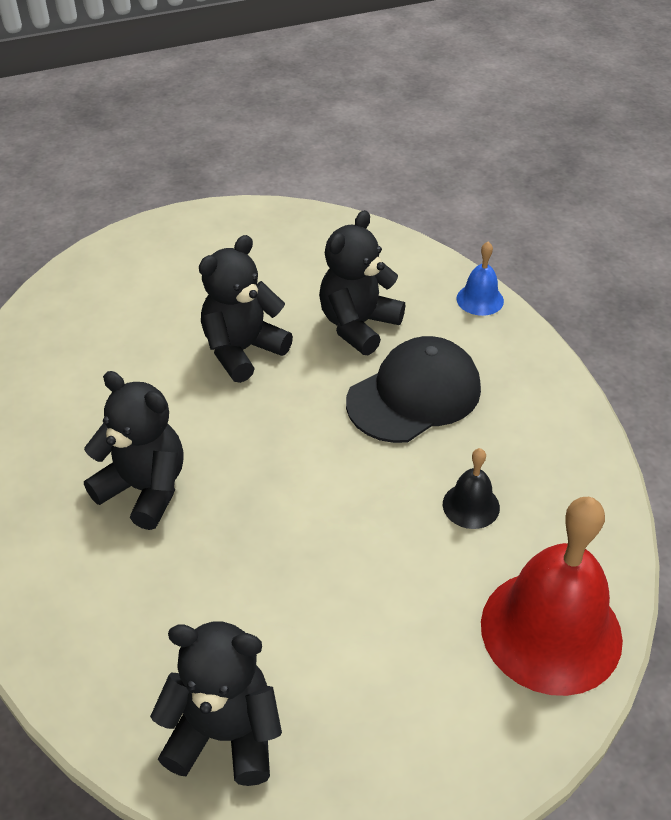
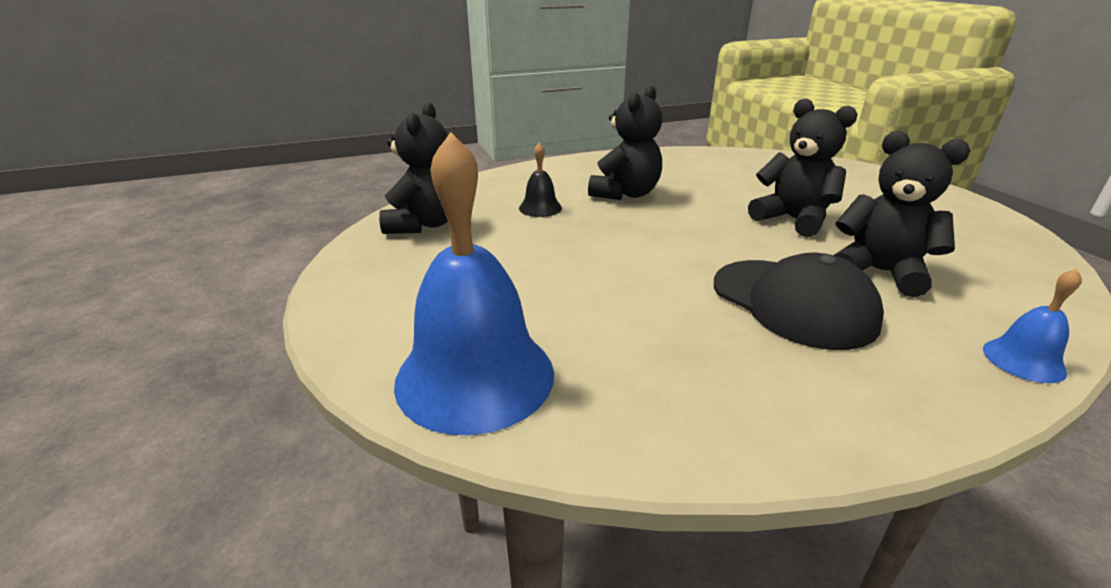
camera: 90 degrees right, 15 degrees down
(471, 505) = (642, 332): black bell -> black bell (540, 208)
(551, 631) = (475, 376): red bell -> blue bell

